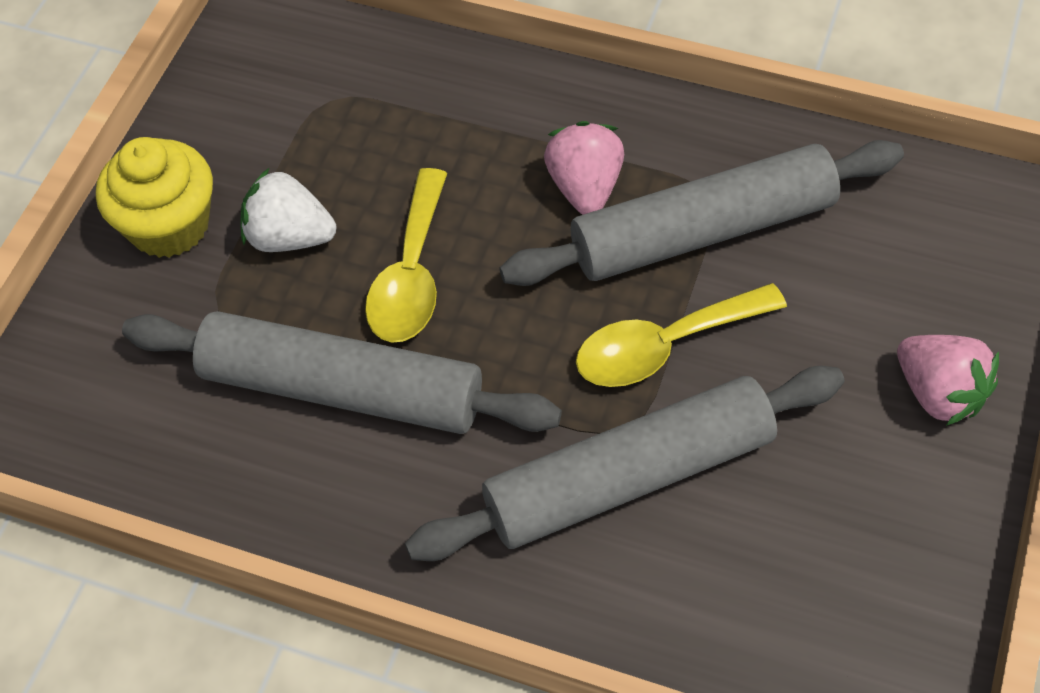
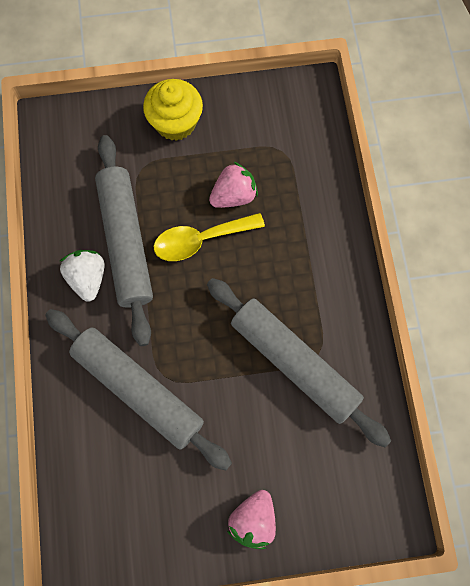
camera: 60 degrees right, 15 degrees up
(289, 237) = (194, 176): white strawberry -> white strawberry (87, 278)
(585, 187) = (291, 294): pink strawberry -> pink strawberry (233, 195)
(664, 346) = (217, 374): yellow spoon -> none

